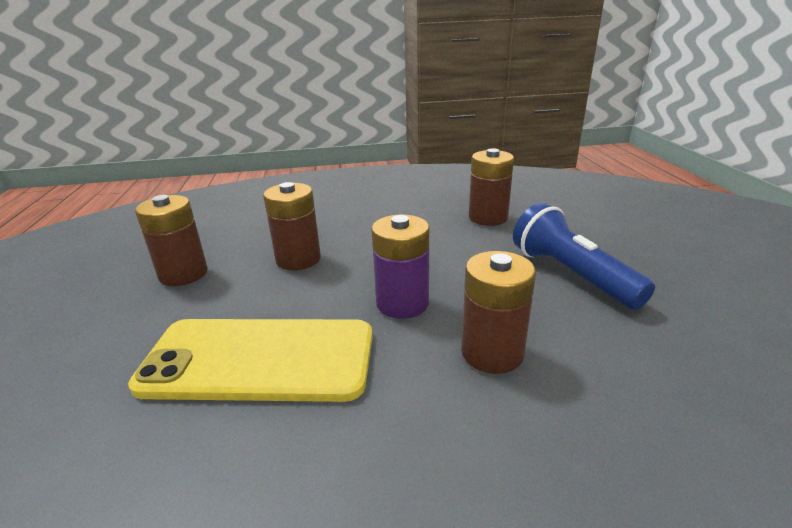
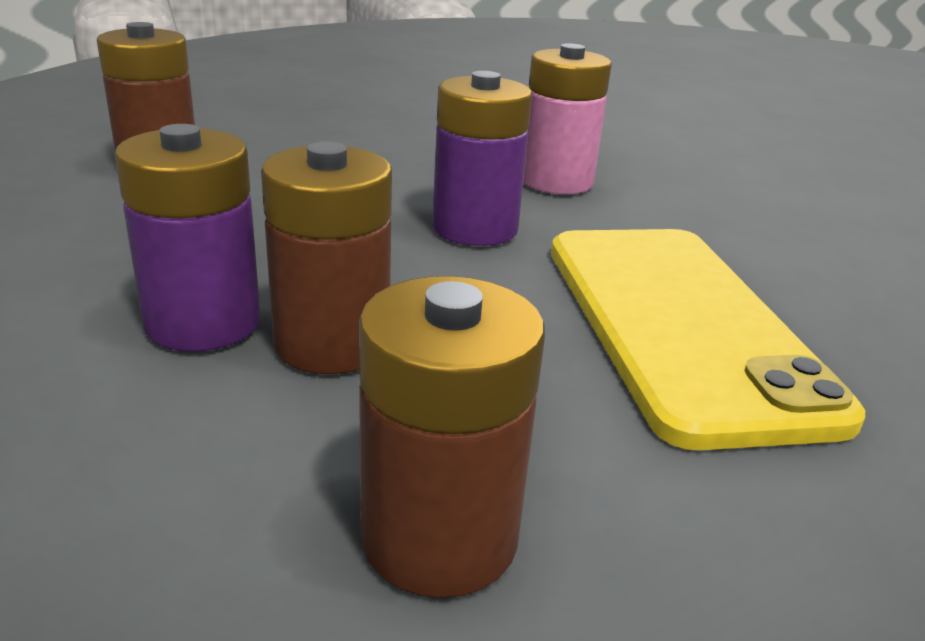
camera: 105 degrees left, 0 degrees up
(326, 236) = (203, 323): none -> purple battery
(492, 353) = (556, 181): brown battery -> pink battery
(571, 275) = (369, 136): blue flashlight -> none

